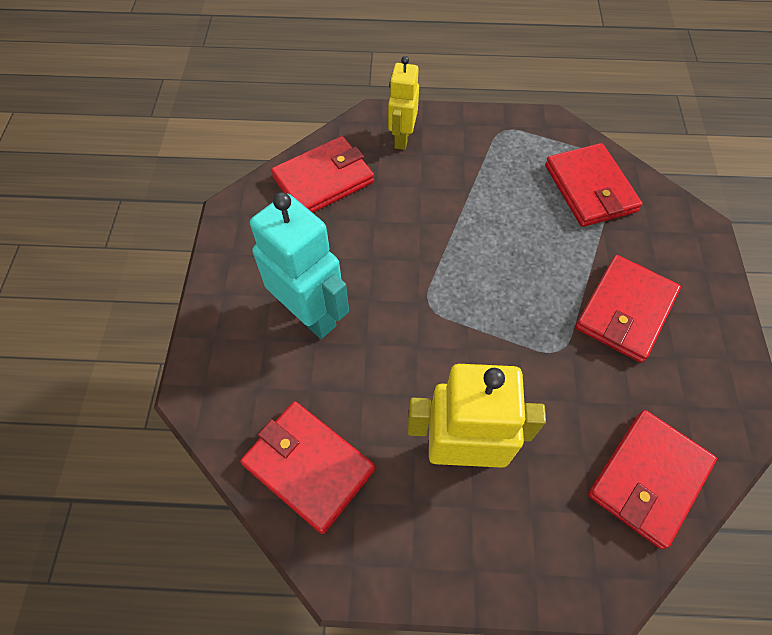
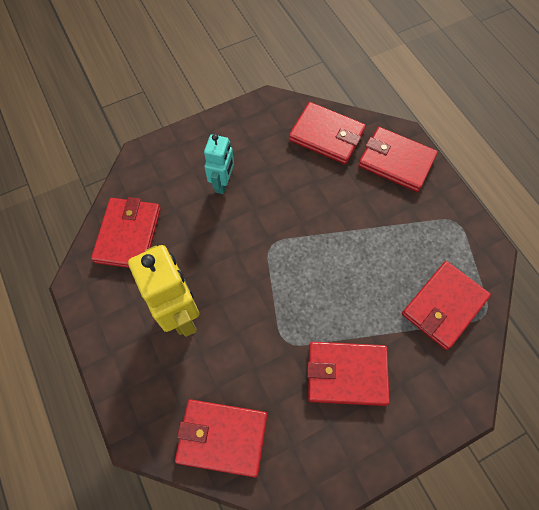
camera: 60 degrees right, 5 degrees up
(310, 314) = (223, 183): turquoise robot -> turquoise robot, size x0.62
(401, 138) = (396, 161): yellow robot -> red wallet

